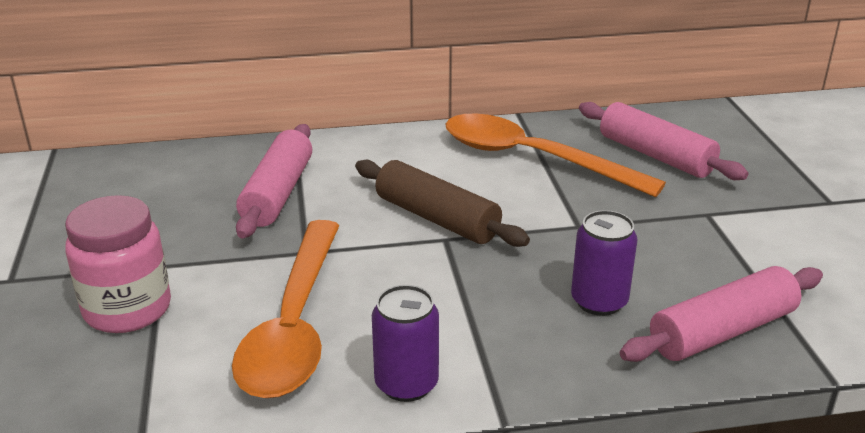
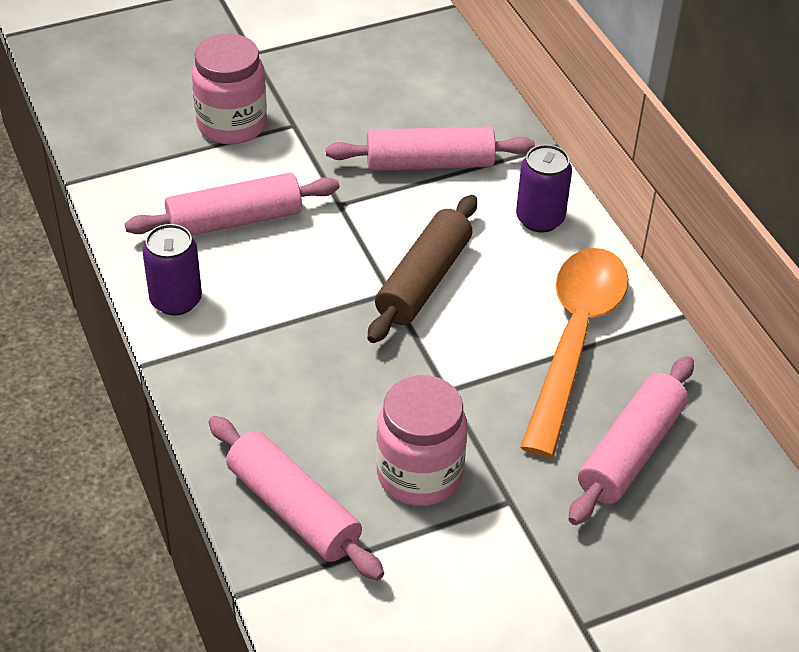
camera: 75 degrees right, 15 degrees up
(294, 325) = (234, 221): orange spoon -> pink rolling pin
(599, 301) = (318, 414): purple can -> purple can (540, 219)
(678, 254) = (419, 474): none -> pink jar

